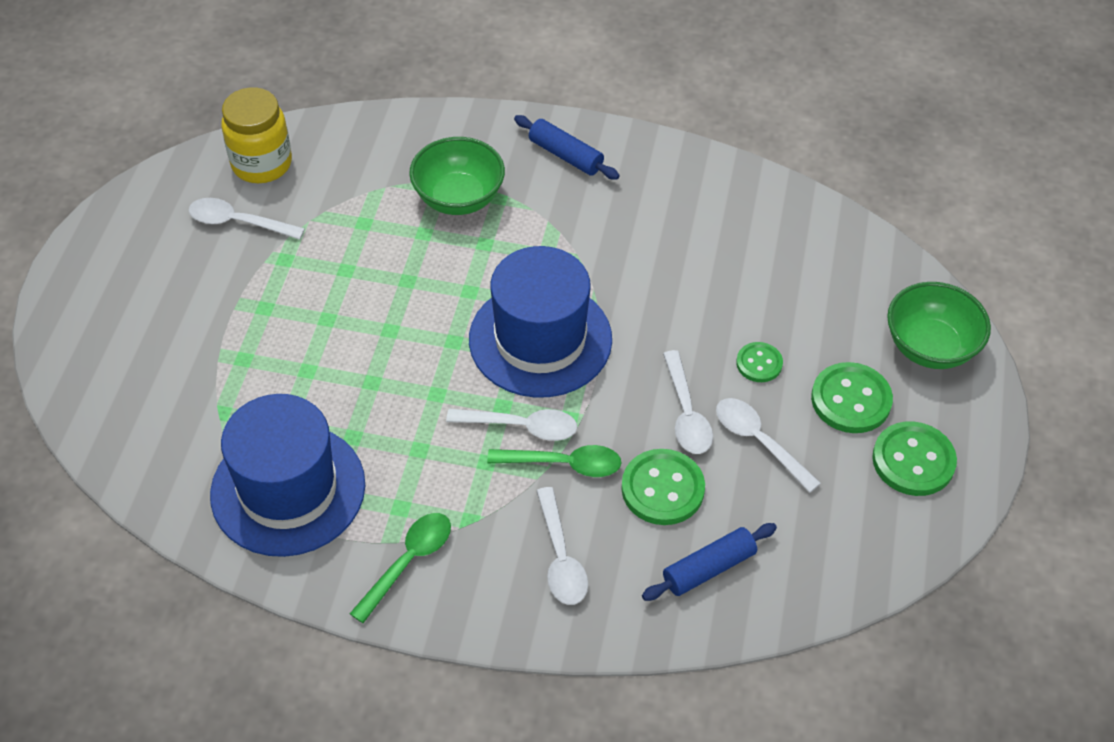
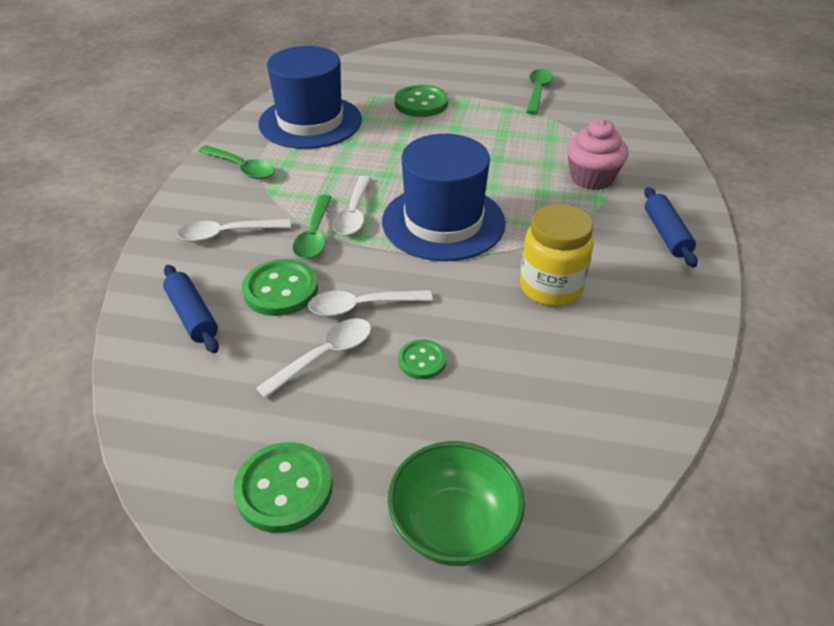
camera: 90 degrees right, 10 degrees down
(239, 222) = (538, 91): white spoon -> green spoon
(262, 164) = (596, 96): yellow jar -> yellow jar (550, 288)
(458, 198) = (591, 178): green bowl -> pink cupcake
(565, 155) = (666, 234): blue rolling pin -> blue rolling pin turned 45 degrees counterclockwise
(851, 400) = (373, 436): green button -> green button (421, 103)

